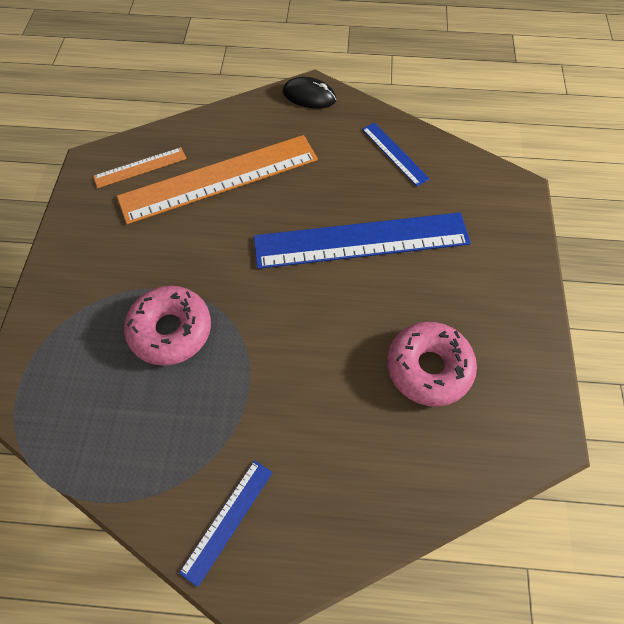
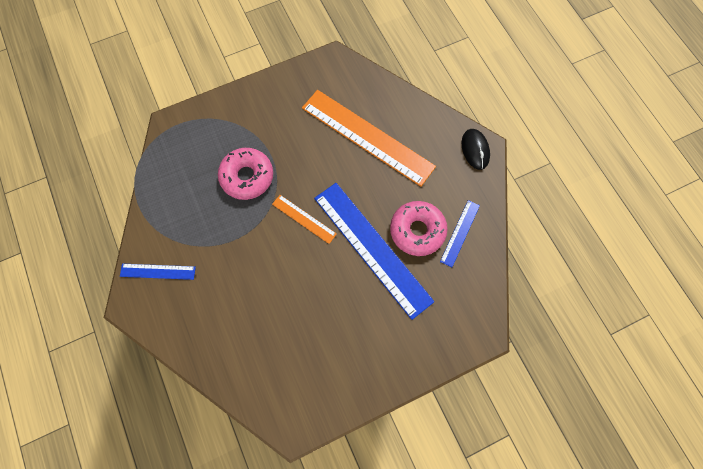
camera: 60 degrees right, 10 degrees up
(140, 167) = (346, 88): orange ruler -> orange ruler (304, 219)
(428, 368) = (302, 335): pink donut -> pink donut (417, 231)

